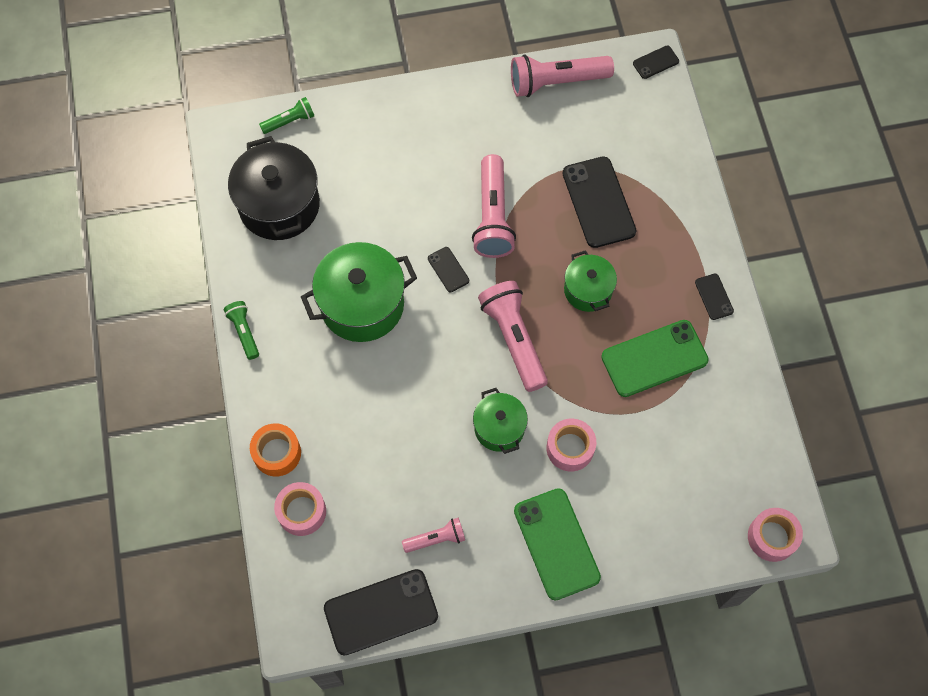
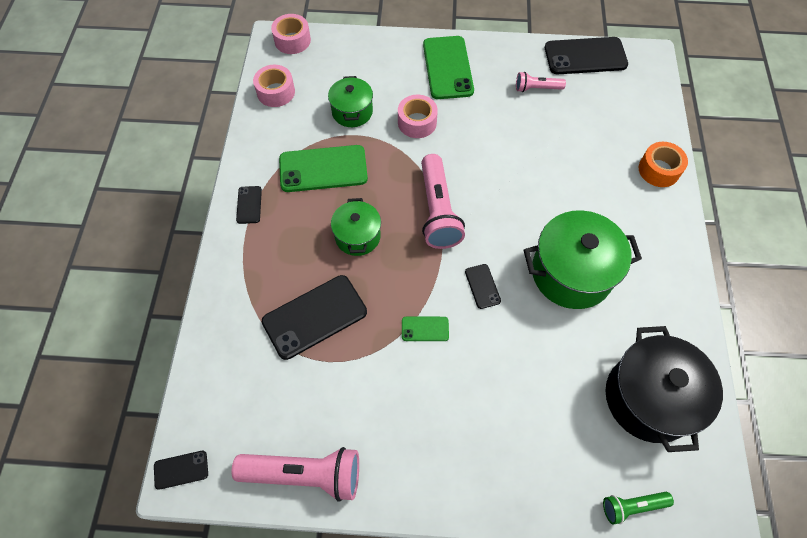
camera: 165 degrees left, 5 degrees down
(244, 332) = (687, 274): green flashlight -> none
(301, 512) = (640, 126): pink tape -> pink tape (276, 92)
(492, 216) = (425, 329): pink flashlight -> green phone
(499, 428) = (469, 148): green pot -> green pot (352, 112)
(598, 202) = (315, 317): black phone -> black phone turned 60 degrees clockwise

